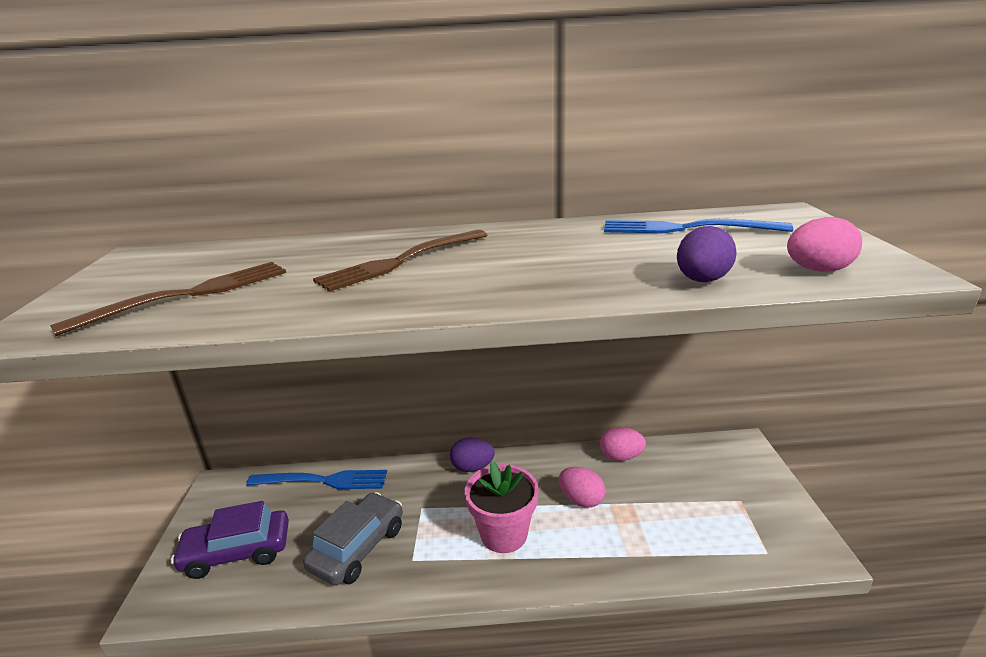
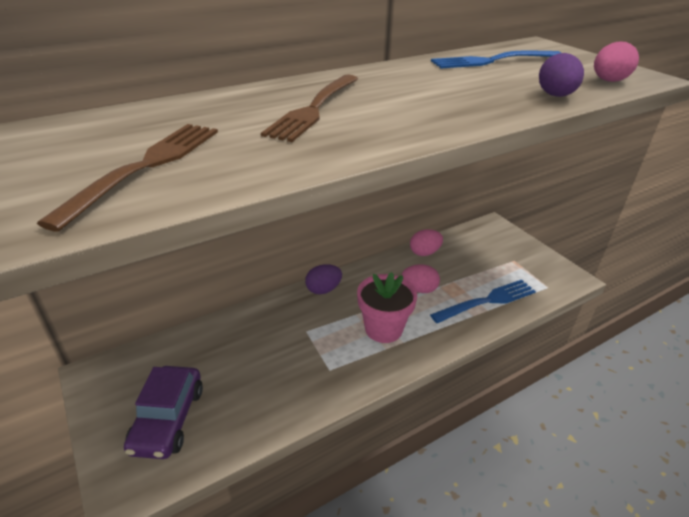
camera: 30 degrees left, 10 degrees up
(237, 552) = (168, 419): purple car -> purple car turned 45 degrees counterclockwise
(323, 481) = (201, 337): blue fork -> blue fork (487, 301)
(358, 547) = (278, 377): grey car -> none

